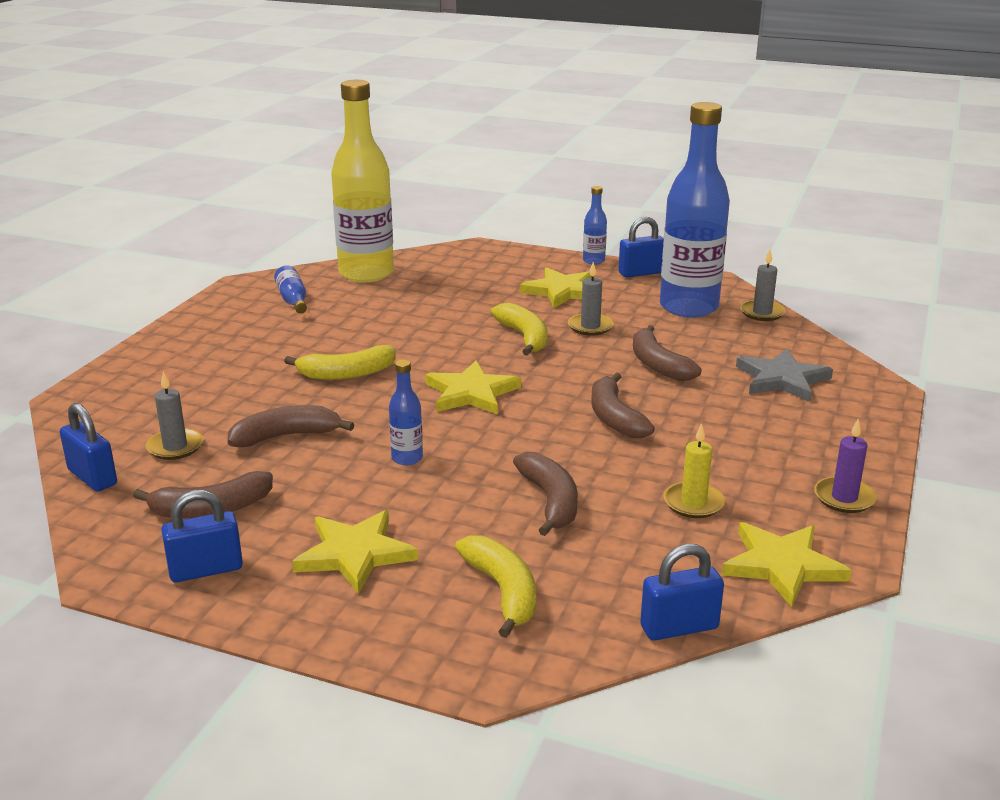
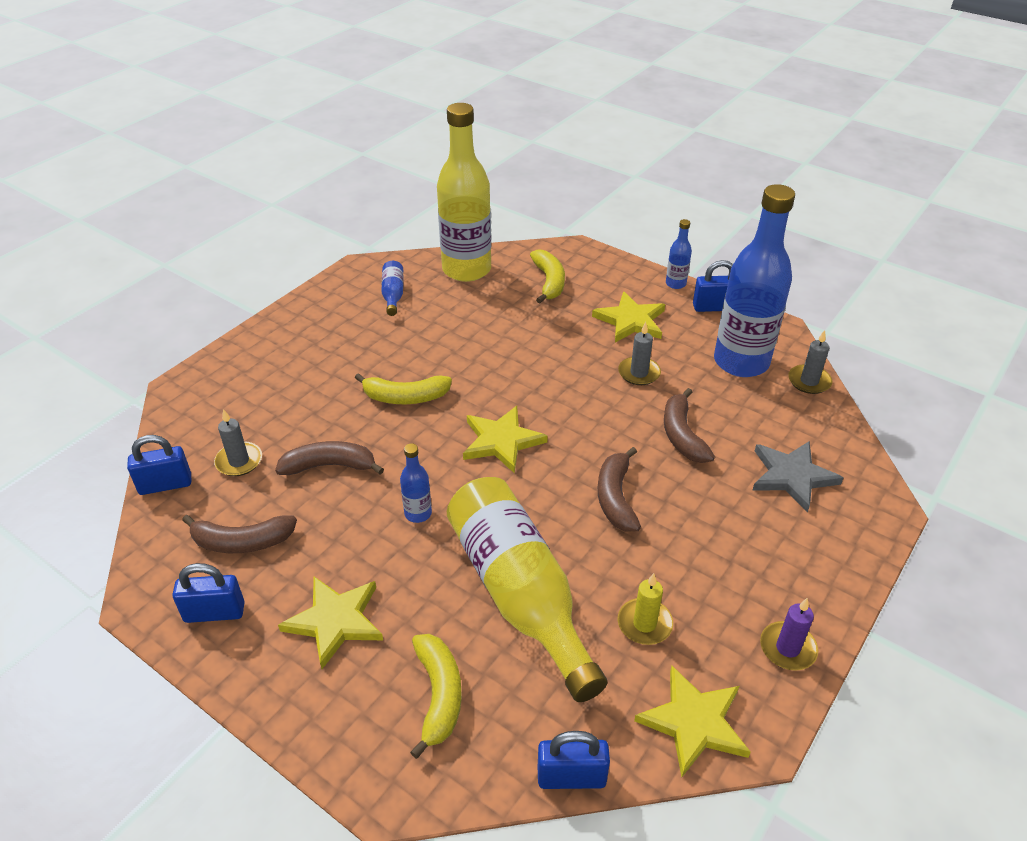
camera: 15 degrees right, 15 degrees up
(92, 477) = (165, 485): blue padlock -> blue padlock turned 75 degrees counterclockwise
(524, 337) = (574, 377): yellow banana -> yellow banana (549, 282)
(550, 501) = (519, 593): brown banana -> yellow bottle

